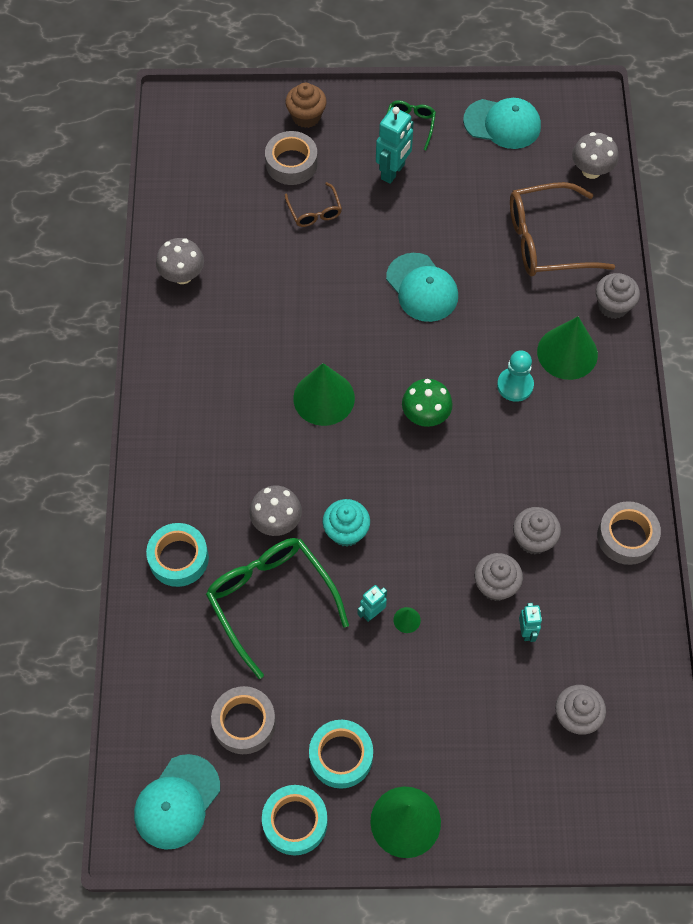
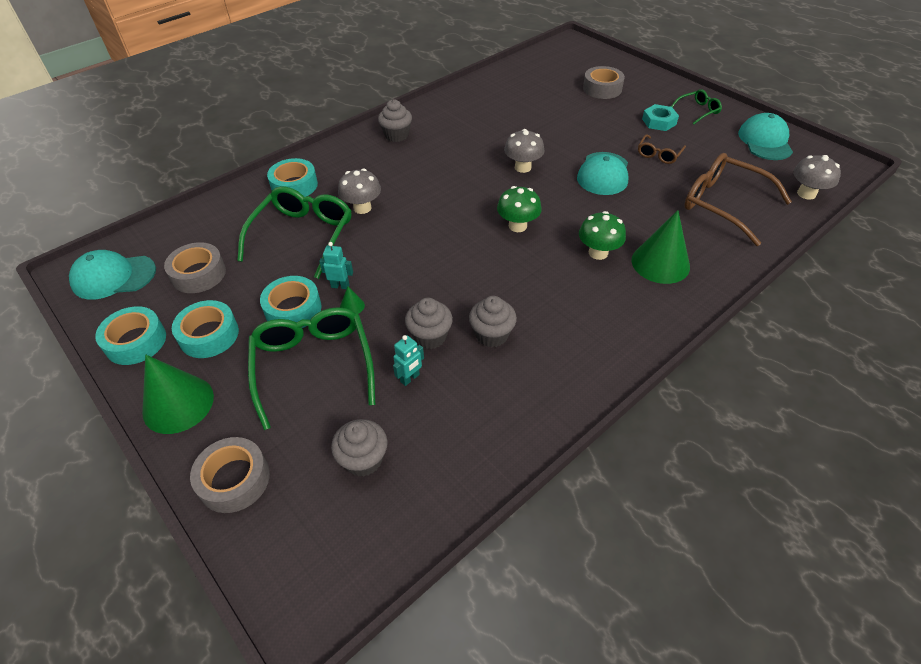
camera: 50 degrees right, 15 degrees down
(182, 275) = (478, 93): grey mushroom -> grey mushroom (523, 167)
(306, 116) = (638, 78): brown cupcake -> none
(315, 212) = (586, 111): brown glasses -> brown glasses (658, 154)
(324, 398) = (472, 179): green cone -> none
(346, 531) = (389, 240): turquoise cupcake -> none
(368, 669) = (293, 309): none -> turquoise tape
(393, 172) = (659, 122): turquoise robot -> turquoise nut
(450, 693) = (313, 365): none -> green glasses
(502, 124) = (765, 141): turquoise cap -> turquoise cap turned 150 degrees counterclockwise
(515, 385) = (598, 253): turquoise pawn -> green mushroom
(613, 306) = (731, 264): grey cupcake -> grey cupcake (396, 135)
(626, 537) = (561, 390): grey tape -> grey tape (234, 480)

